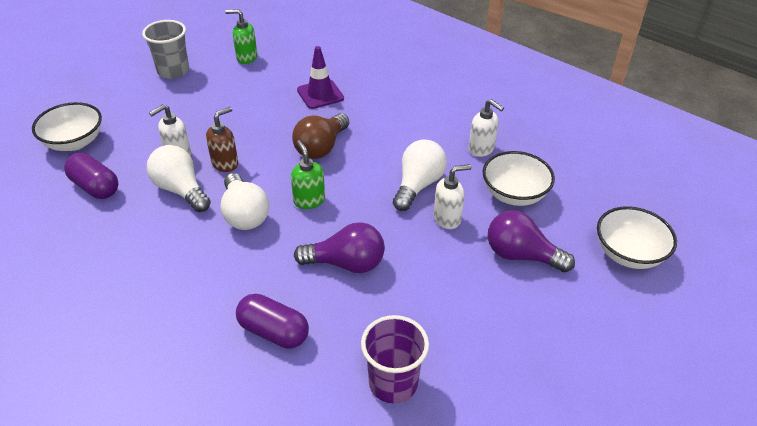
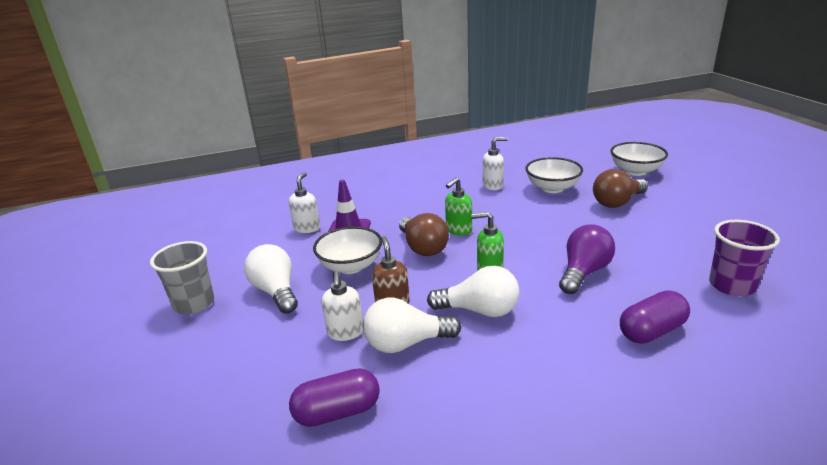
camera: 55 degrees left, 15 degrees down
(74, 142) = (227, 414): white bowl -> white bowl (350, 266)
(246, 58) = (239, 254): green soap dispenser -> green soap dispenser (458, 230)
(418, 185) = (512, 218): white light bulb -> white light bulb (276, 291)
(447, 218) = (560, 217): white soap dispenser -> white soap dispenser (307, 228)
(521, 255) = (617, 202): purple light bulb -> brown light bulb

